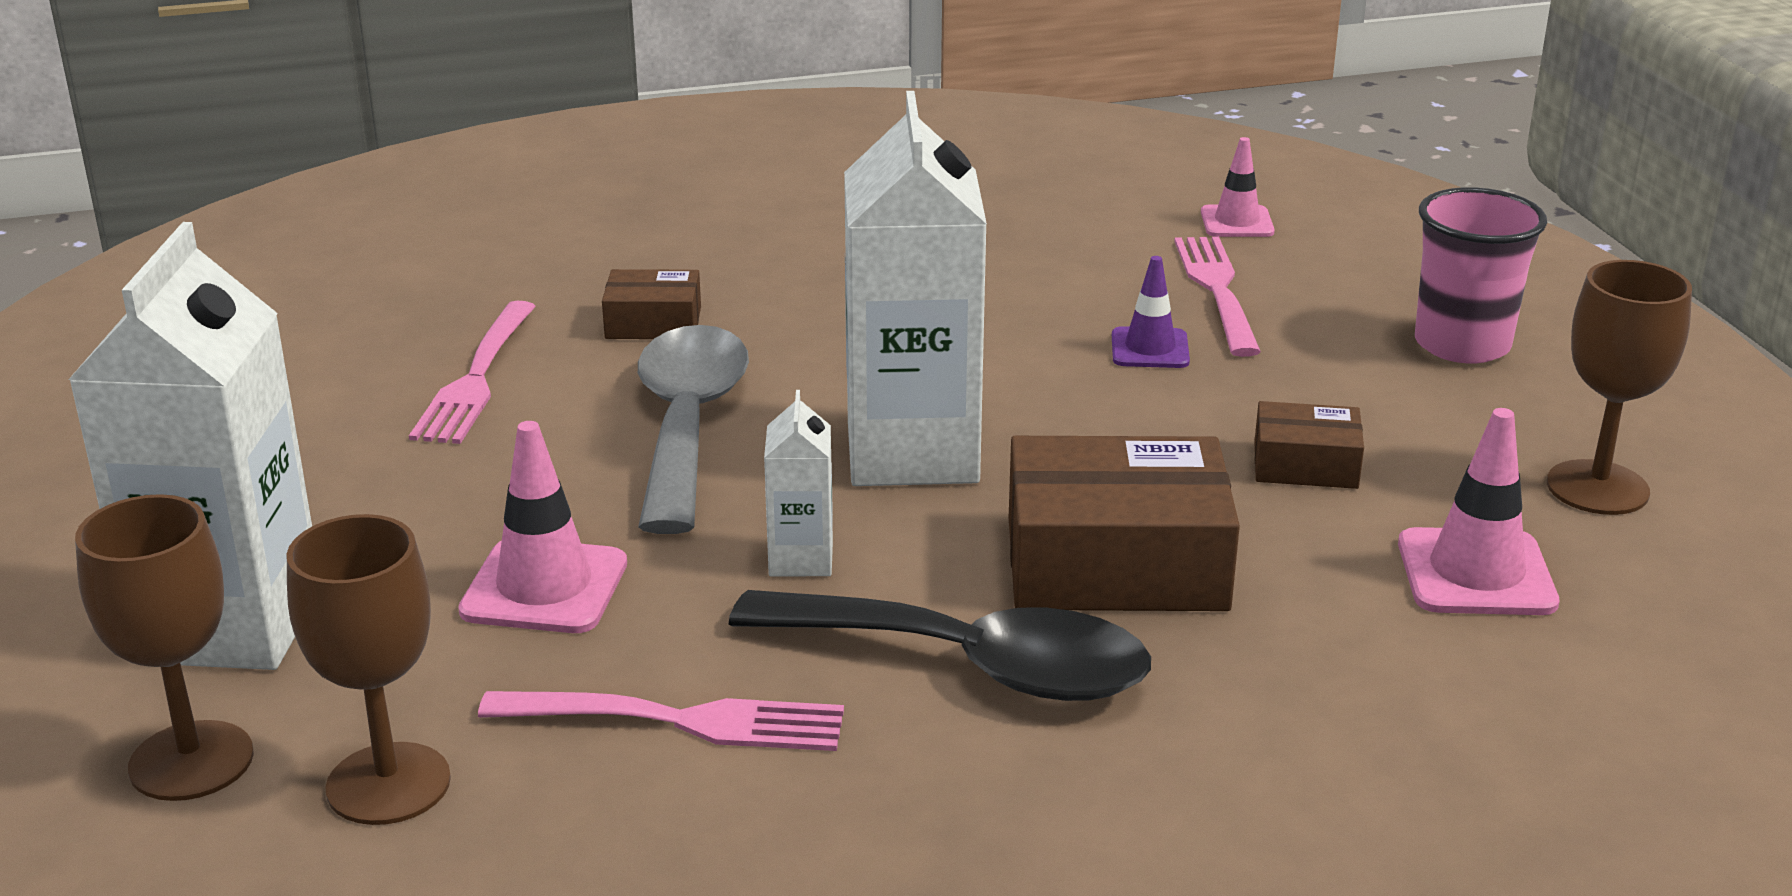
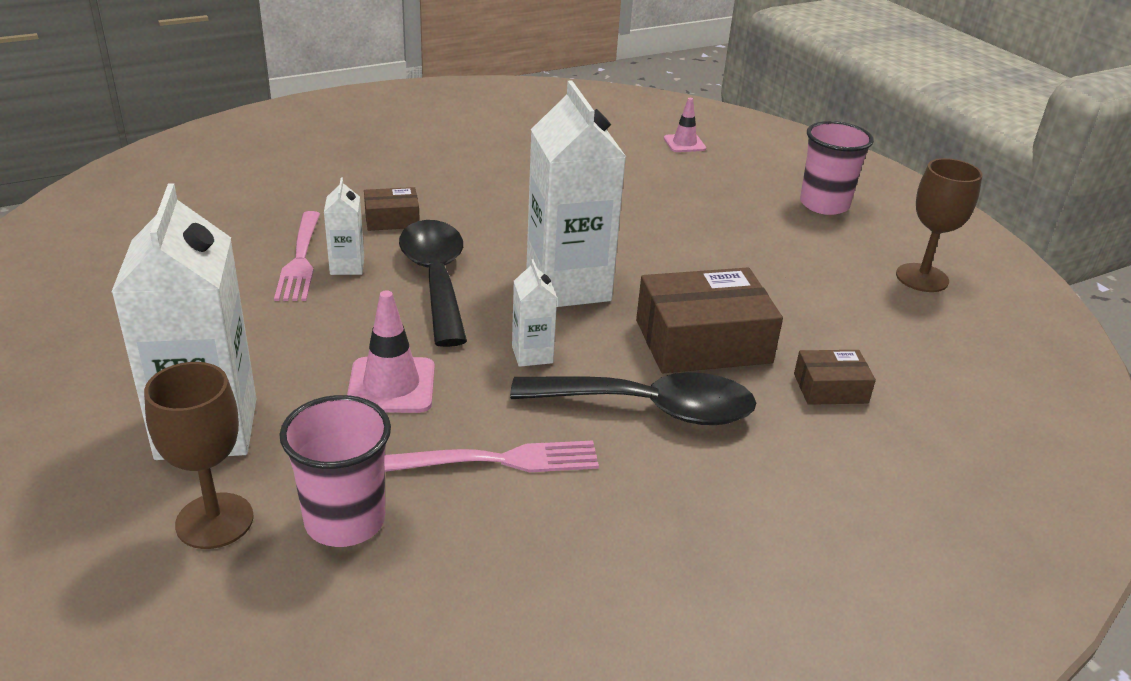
camera: 15 degrees left, 5 degrees up
(388, 784) = (345, 521): brown goblet -> pink cup
(548, 394) = (347, 266): none -> white carton
(688, 424) = (436, 279): grey spoon -> black spoon
(1150, 349) = (669, 217): purple traffic cone -> none
(1218, 291) = (691, 182): pink fork -> none
(1305, 465) = (775, 277): brown box -> brown box (830, 388)
(1476, 573) = (884, 330): pink traffic cone -> none

